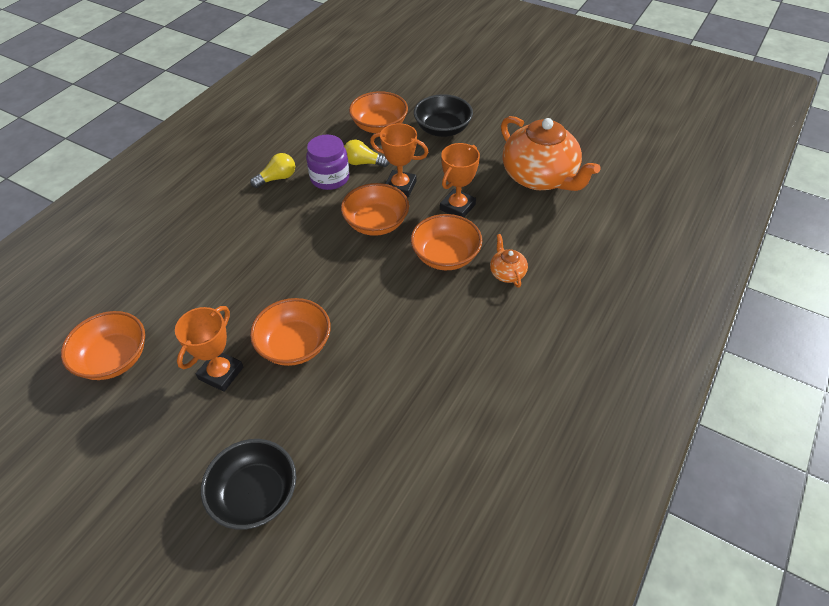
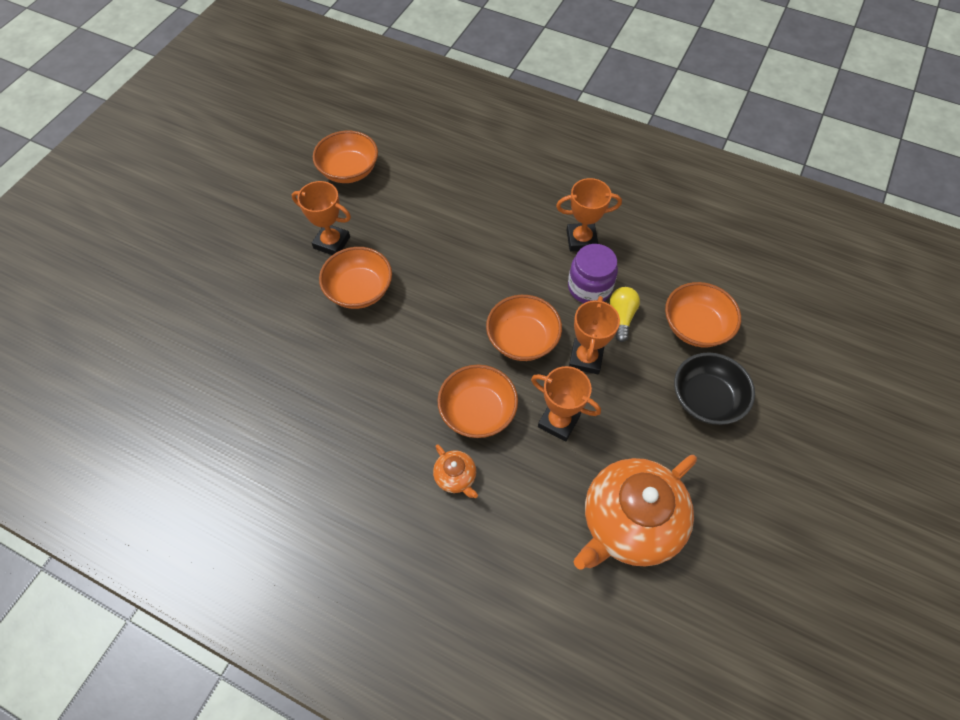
camera: 85 degrees right, 10 degrees up
(255, 495) = (219, 287): black bowl -> none
(277, 178) = (581, 240): yellow light bulb -> orange trophy
(507, 273) = (455, 477): orange teapot -> orange teapot turned 75 degrees clockwise

